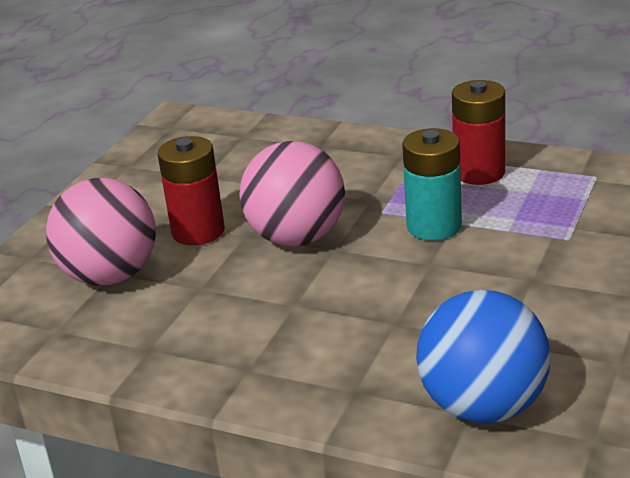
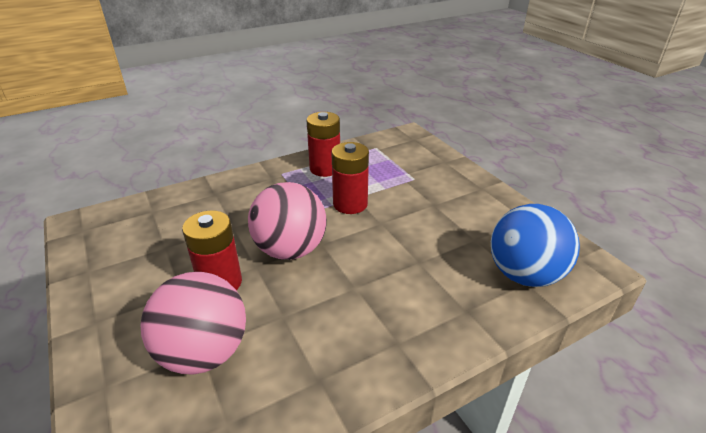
camera: 55 degrees left, 5 degrees up
(434, 226) = (350, 204): turquoise battery -> red battery

